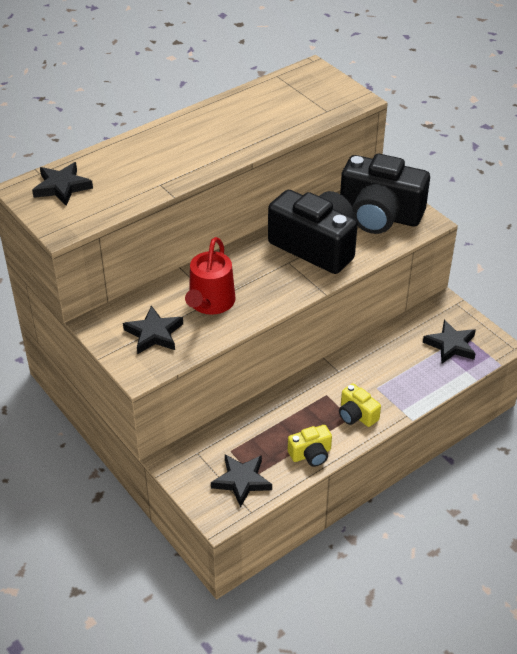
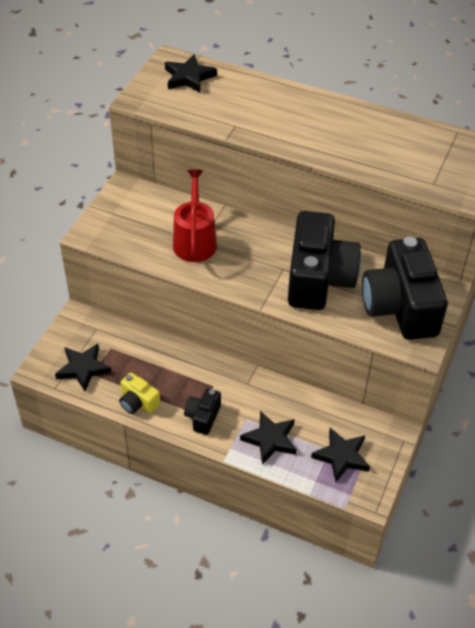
camera: 60 degrees right, 5 degrees up
(154, 334) = (136, 223): black star -> black star (270, 439)
(210, 303) = (194, 241): red watering can -> red watering can turned 105 degrees clockwise
(356, 415) = (203, 417): yellow camera -> black camera

